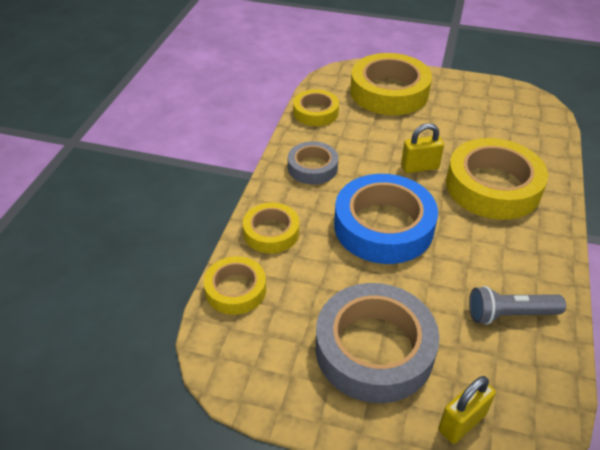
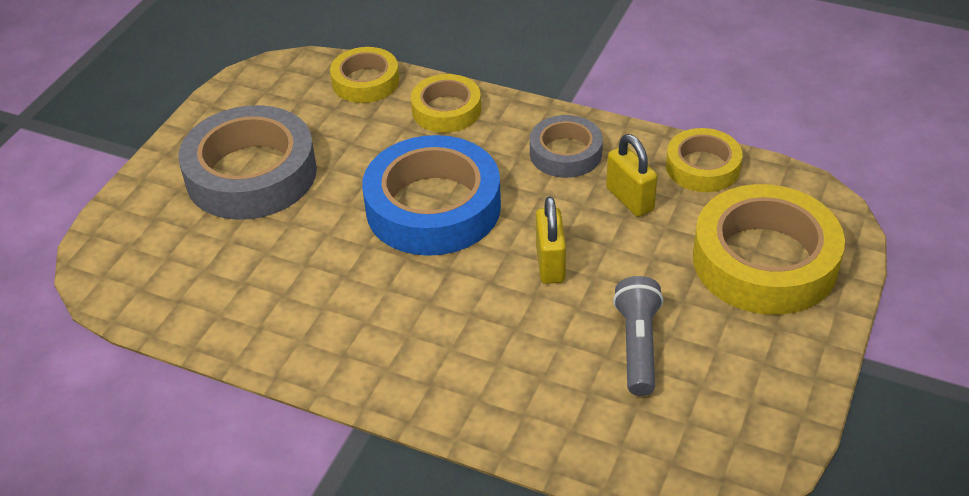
camera: 100 degrees right, 0 degrees up
(461, 422) = (142, 223): yellow padlock -> yellow padlock (630, 199)
(492, 186) = (490, 340): yellow tape -> none
(510, 314) = (253, 296): grey flashlight -> grey flashlight (638, 346)

